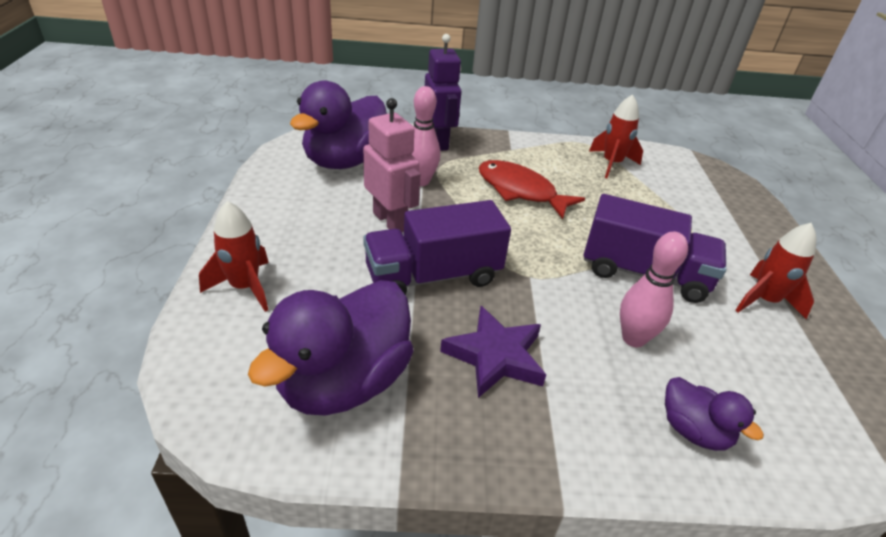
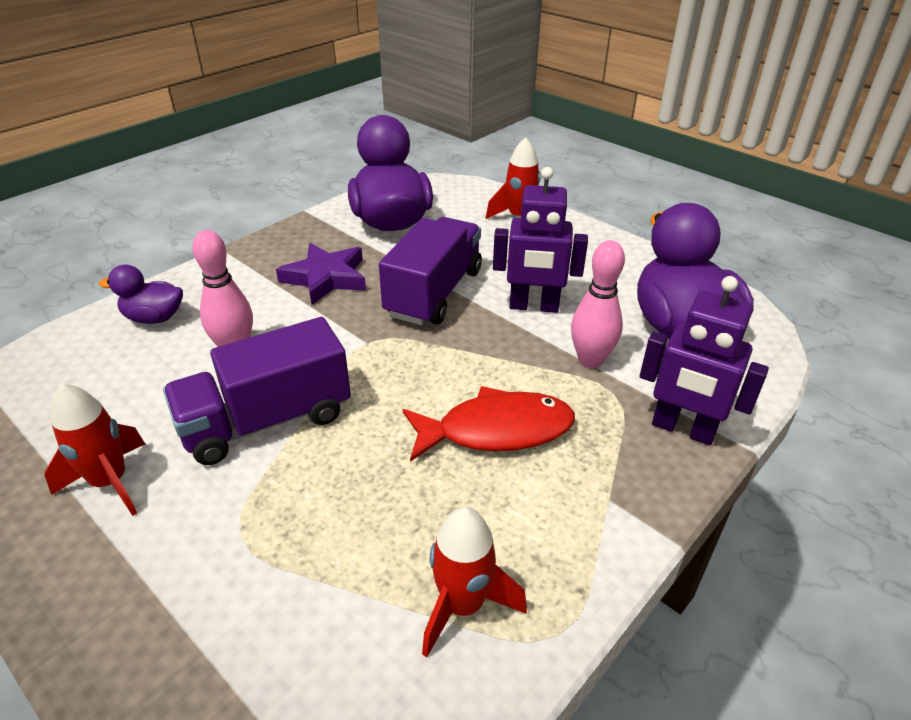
camera: 135 degrees right, 0 degrees up
(390, 221) = (533, 306): pink robot -> purple robot

